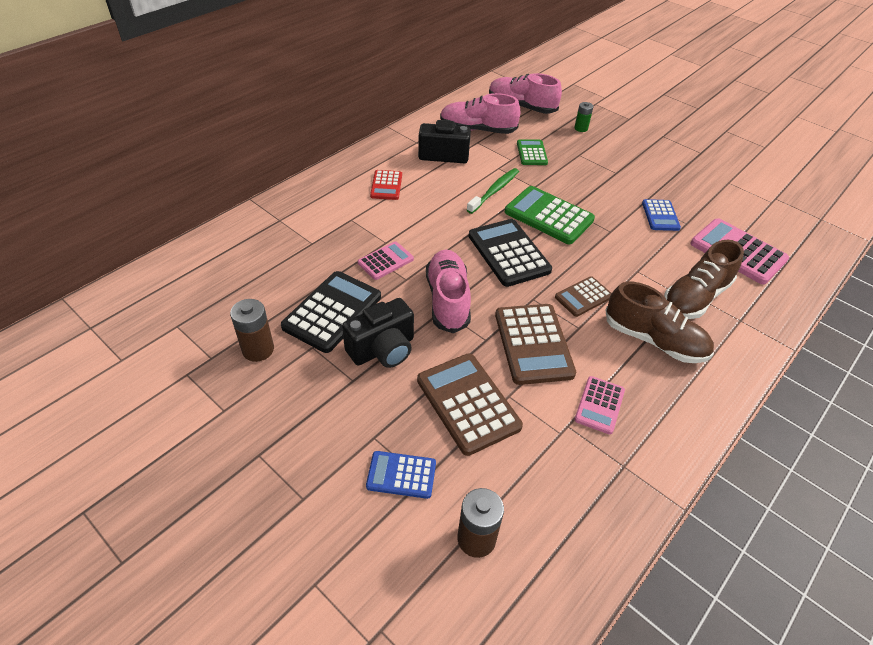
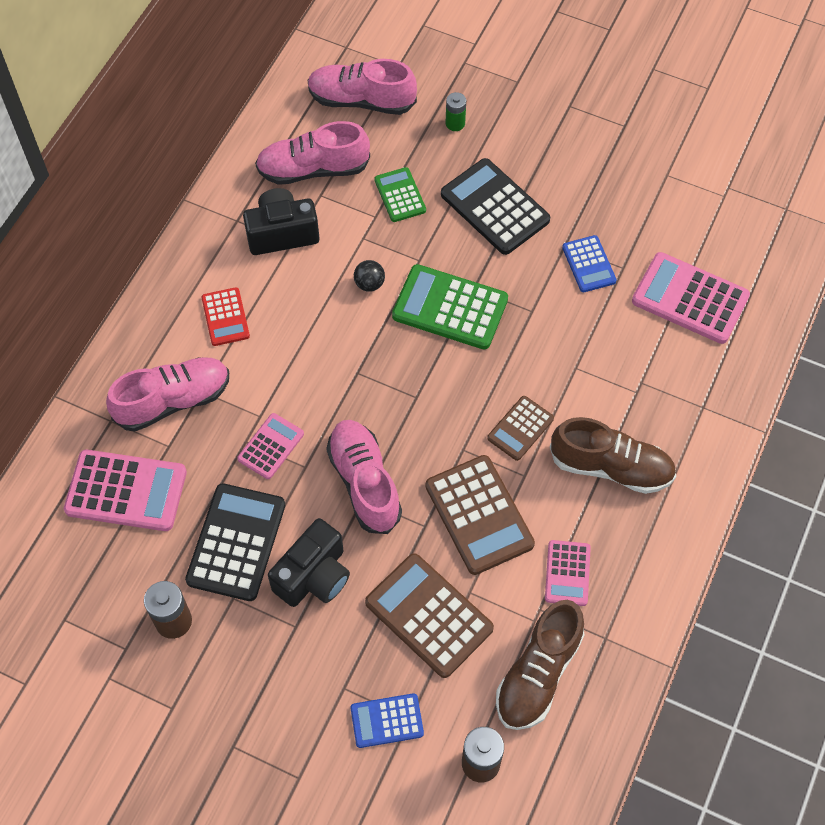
camera: 15 degrees left, 15 degrees up
(267, 261) = (126, 491): none -> pink calculator
(328, 220) = (173, 401): none -> pink shoe
(494, 191) = (369, 284): green toothbrush -> black ball
(509, 253) = (416, 387): black calculator -> black calculator (495, 207)
(695, 297) = (648, 388): brown shoe -> brown shoe (538, 673)

